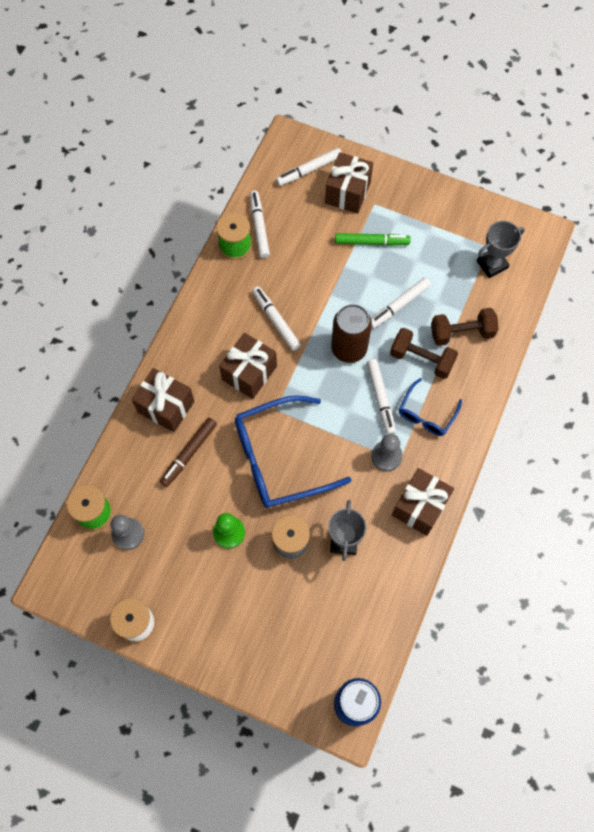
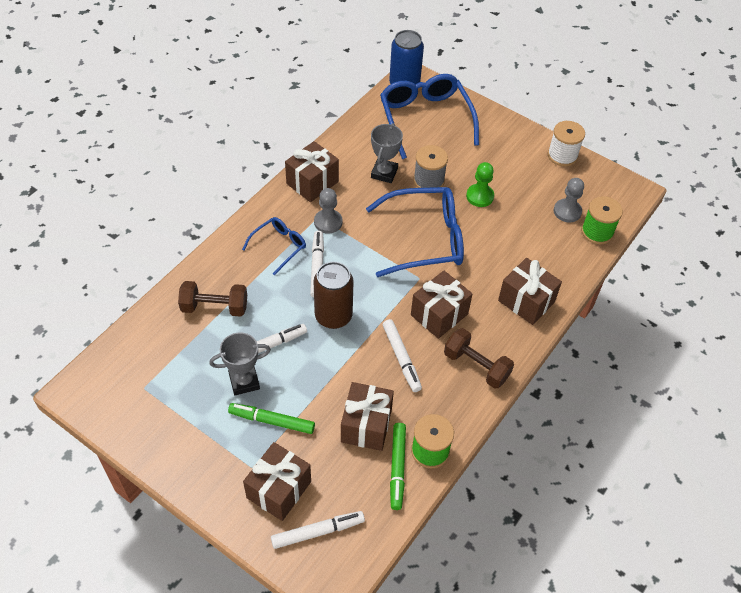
camera: 170 degrees left, 15 degrees down
(189, 453) = (508, 259): brown marker -> none
(259, 227) = (397, 468): white marker -> green marker
(292, 255) = (366, 425): none -> brown gift
(314, 644) = (425, 119): none -> blue glasses
(421, 359) = (265, 292): brown dumbbell -> brown dumbbell (476, 366)
(492, 264) = (150, 368): grey trophy -> grey trophy (244, 381)

